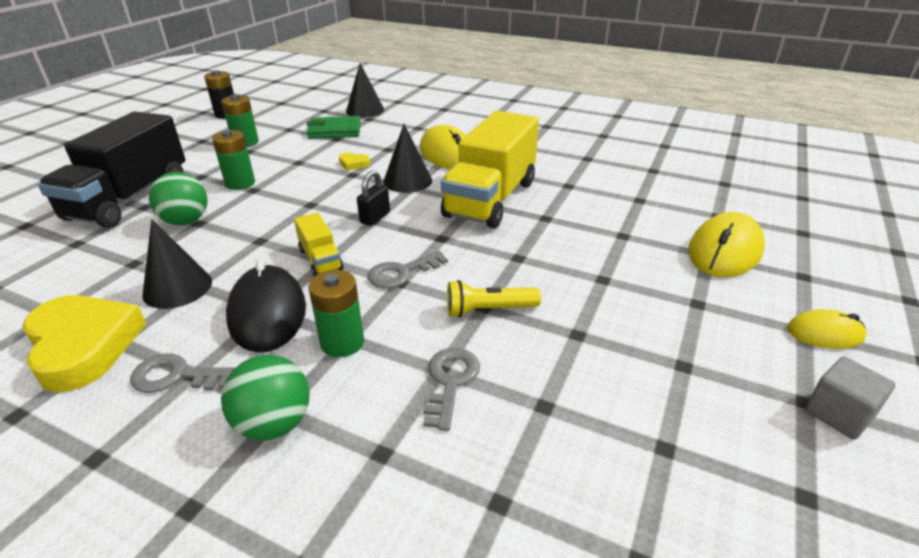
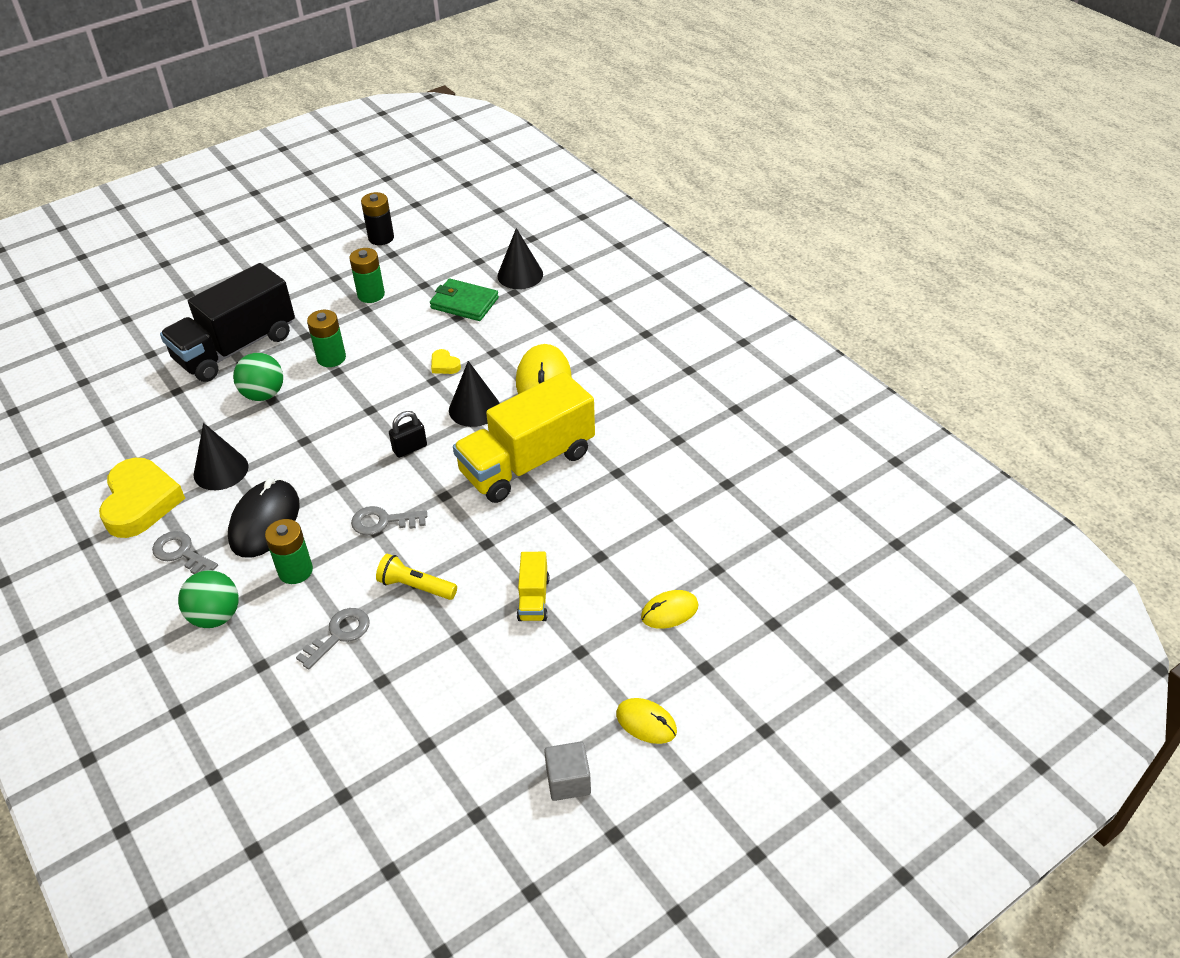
camera: 30 degrees right, 10 degrees up
(320, 259) = (334, 482): yellow truck -> yellow truck (533, 598)
(724, 251) = (669, 611): yellow mouse -> yellow mouse, size x0.58

